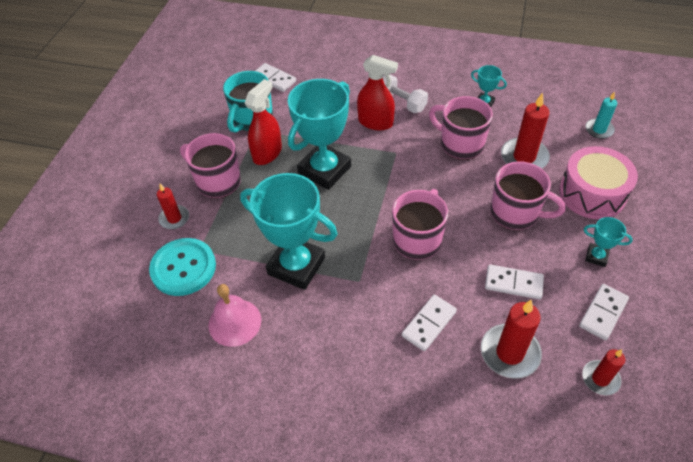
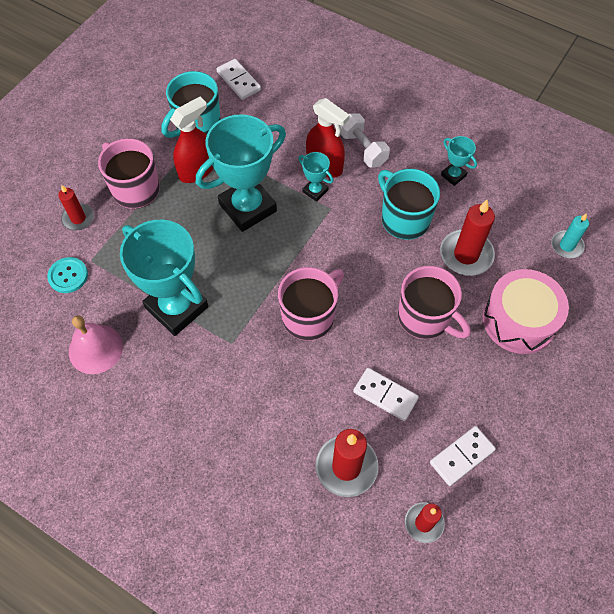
camera: 15 degrees right, 10 degrees up
(183, 268) = (68, 276): turquoise button -> turquoise button, size x0.58
(429, 324) = (280, 411): white domino -> none
(460, 144) = (404, 219): pink mug -> turquoise mug
(596, 256) = (486, 393): turquoise trophy -> turquoise trophy (315, 191)

